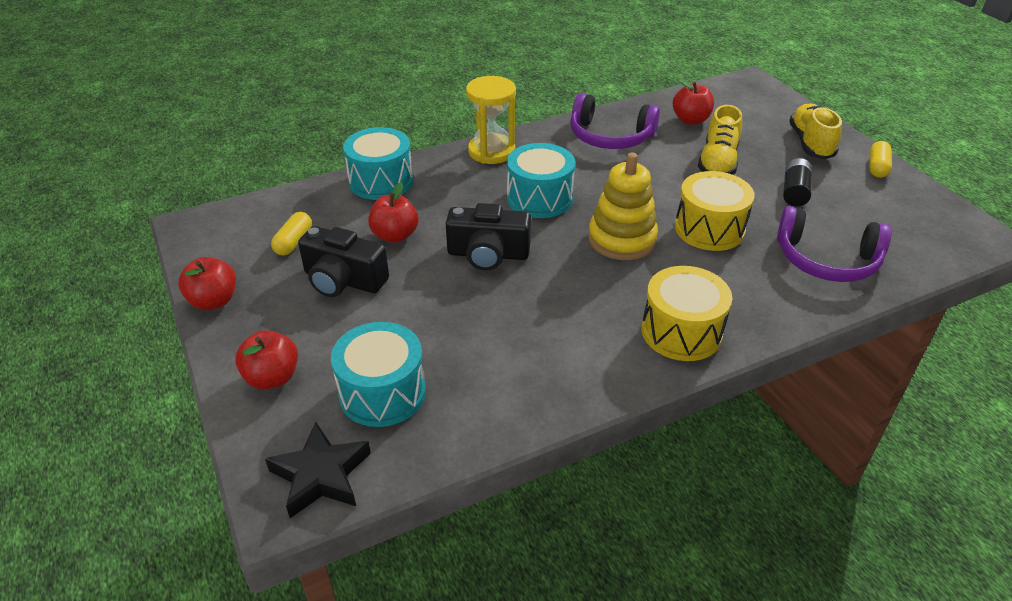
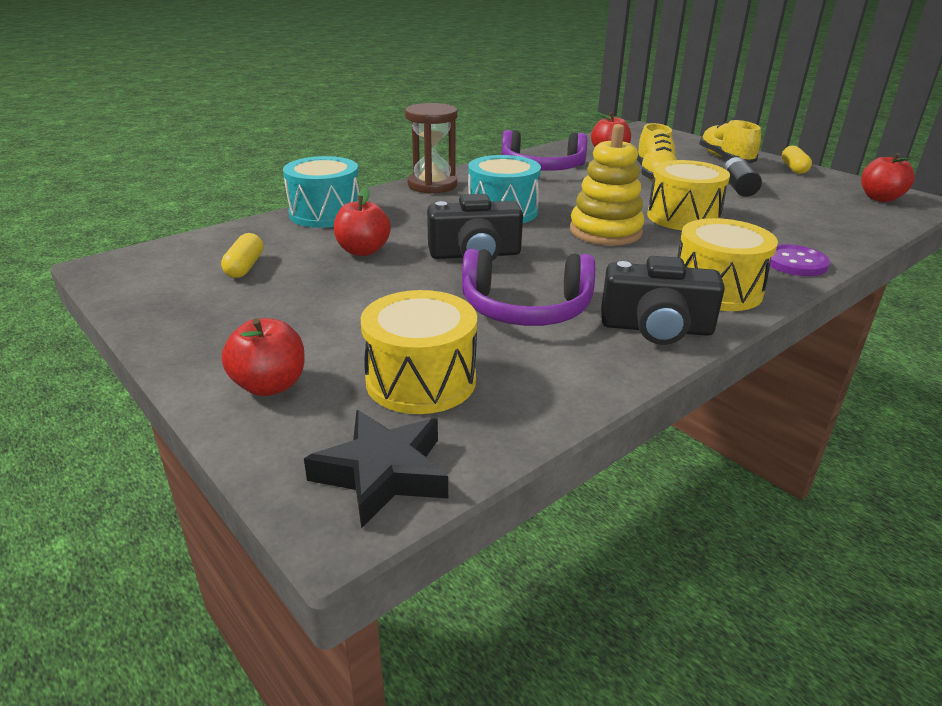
camera: 15 degrees left, 10 degrees down
(213, 301) = (161, 326): red apple -> red apple (880, 198)
(343, 280) = (321, 291): black camera -> black camera (656, 328)
(382, 393) = (421, 380): turquoise drum -> yellow drum
(491, 151) = (432, 185): yellow hourglass -> brown hourglass
(780, 308) = (795, 263): none -> purple button
(826, 260) = (805, 227): purple headphones -> purple headphones (526, 309)

